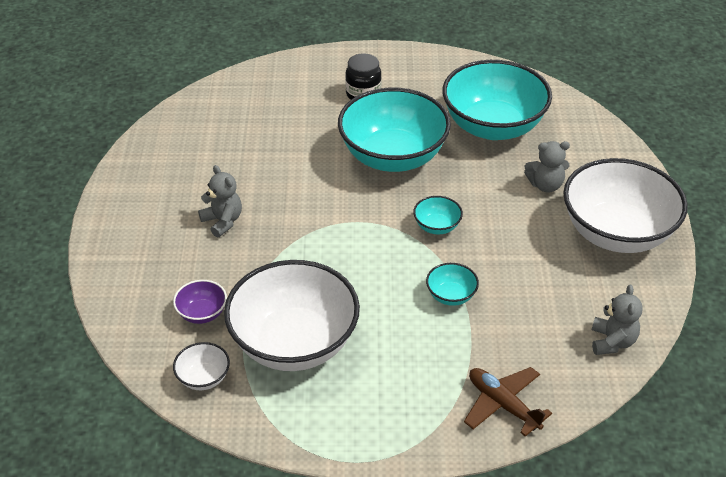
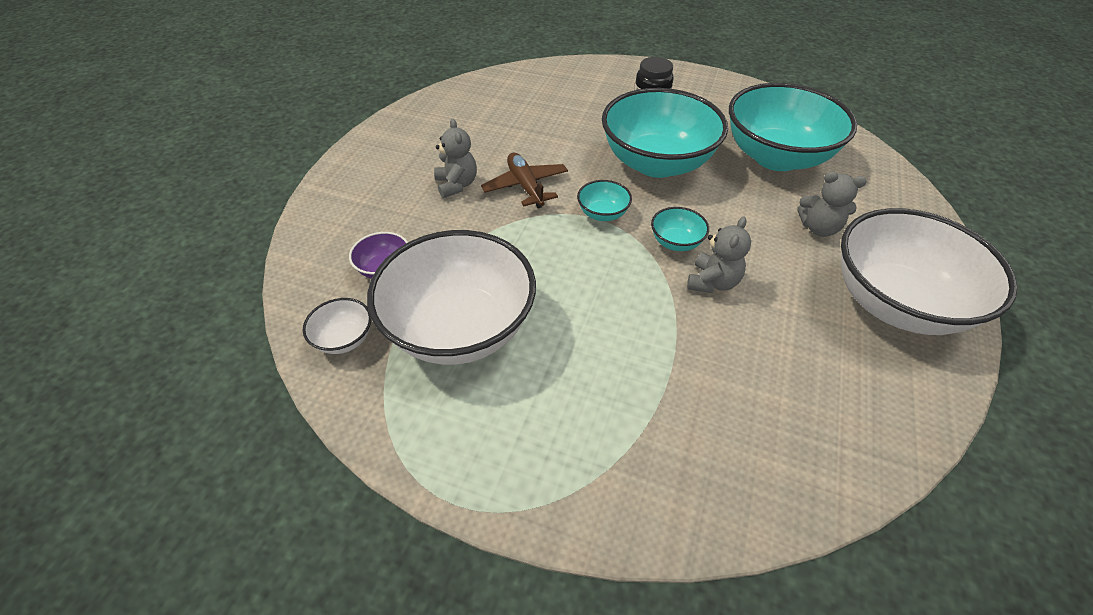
camera: 20 degrees right, 5 degrees up
(451, 296) = (662, 323): turquoise bowl -> turquoise bowl (602, 214)
(503, 405) = (676, 487): brown plane -> brown plane (525, 186)
(612, 342) = (856, 444): grey teddy bear -> grey teddy bear (712, 282)

